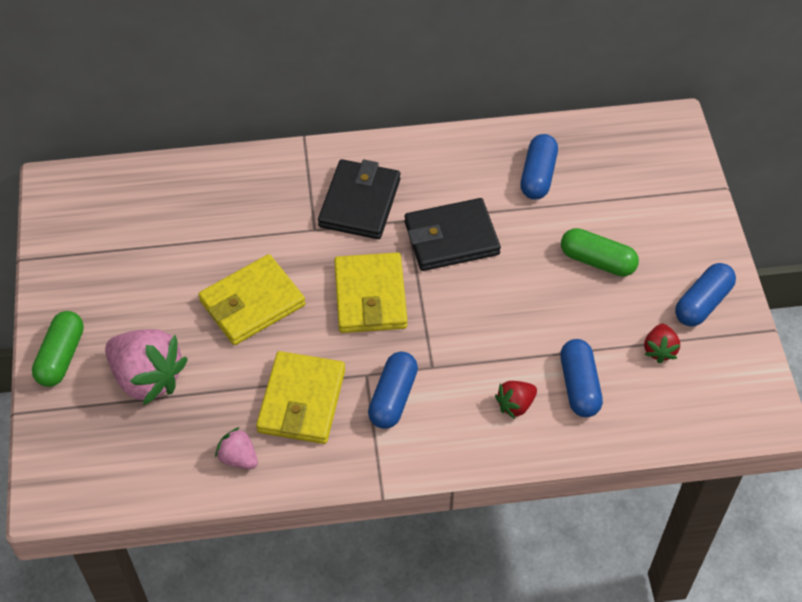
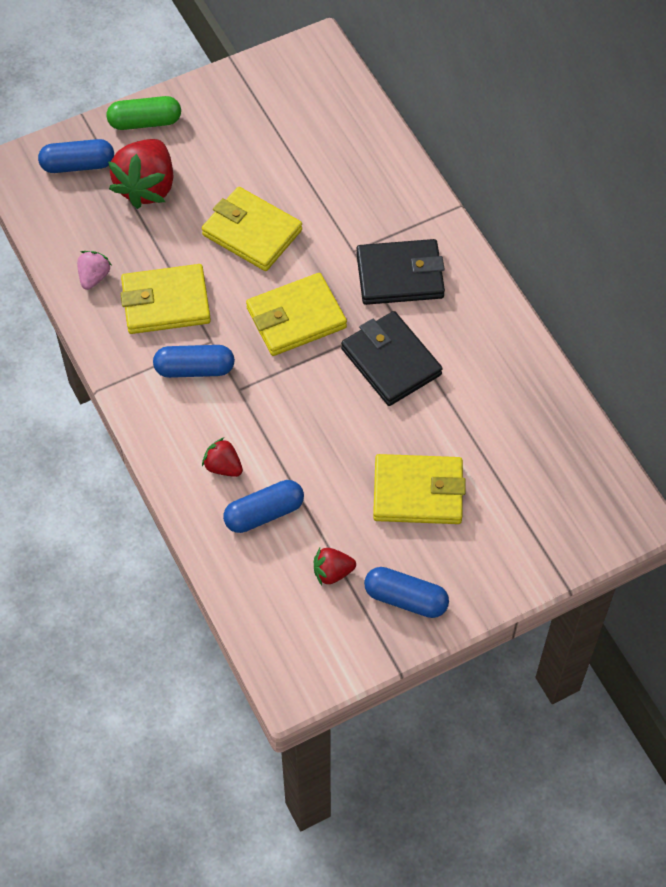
camera: 70 degrees right, 5 degrees up
(147, 378) = (147, 187): pink strawberry -> red strawberry
(538, 176) = (503, 413): blue capsule -> blue capsule (78, 165)
(597, 261) = (418, 492): green capsule -> yellow wallet

